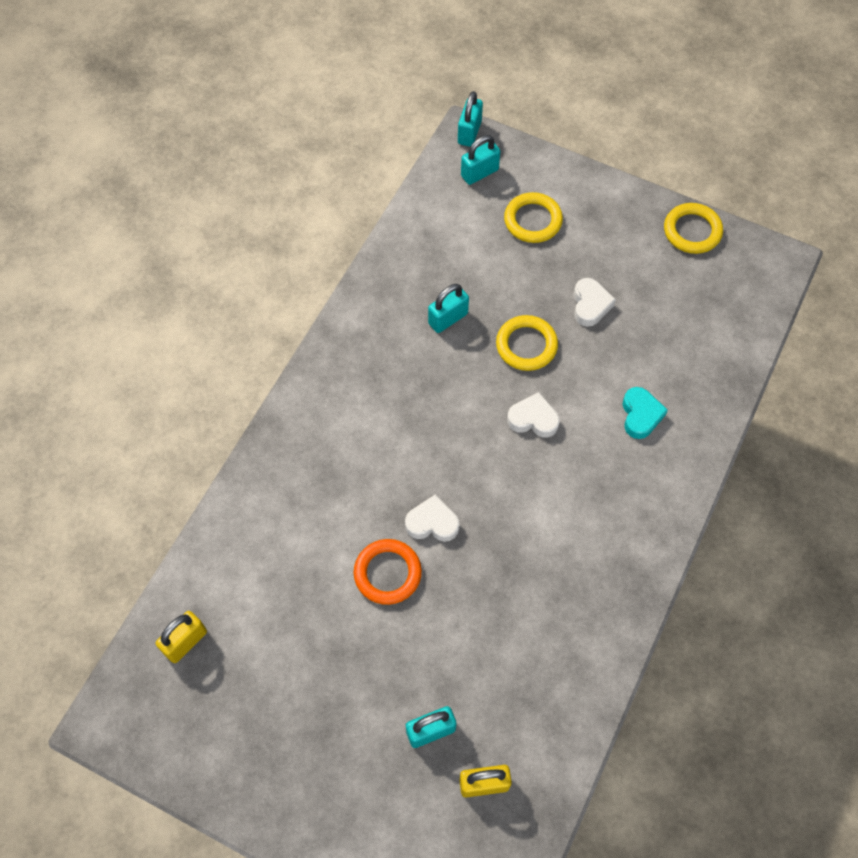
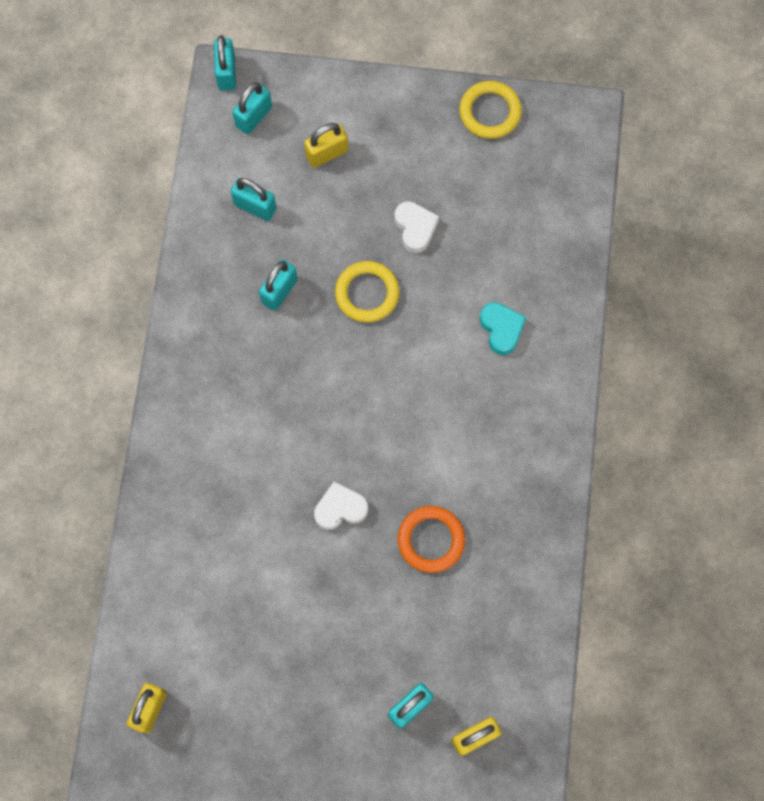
camera: 20 degrees left, 10 degrees up
(387, 573) = (316, 573): orange ring -> orange ring (431, 540)
(453, 244) = (255, 206): none -> turquoise padlock
(533, 220) = (327, 153): yellow ring -> yellow padlock
(533, 419) = (400, 369): white heart -> none

